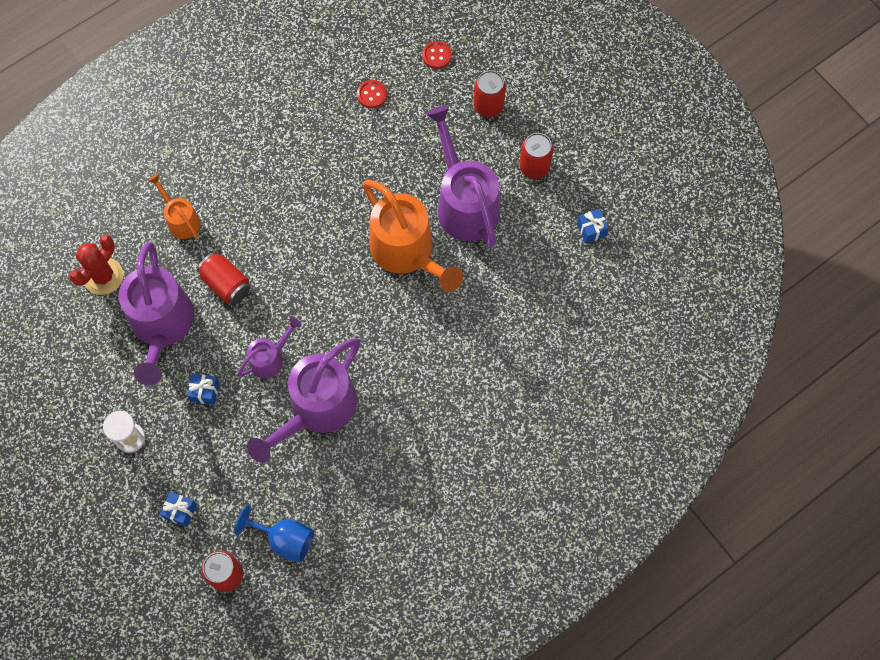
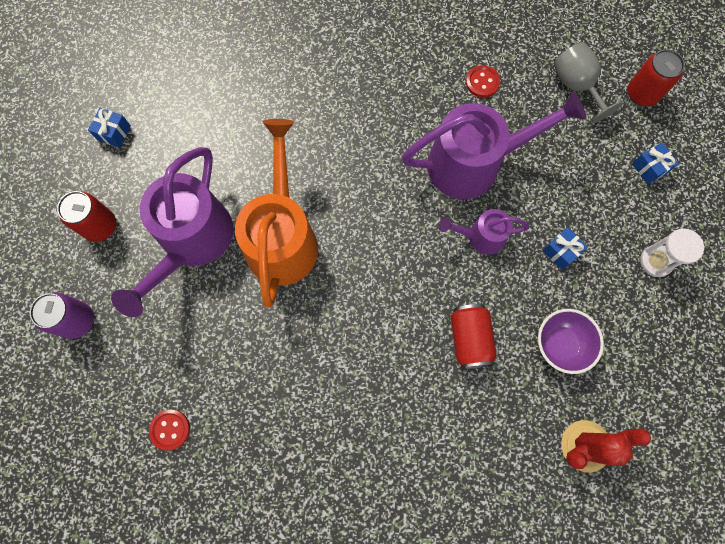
camera: 140 degrees left, 5 degrees up
(162, 326) = (559, 345): purple watering can -> purple bowl
(181, 219) = (466, 446): orange watering can -> none
(284, 539) = (576, 86): blue goblet -> grey goblet
(436, 55) = (69, 419): red button -> red button (482, 82)
(488, 106) = (77, 320): red can -> purple can

